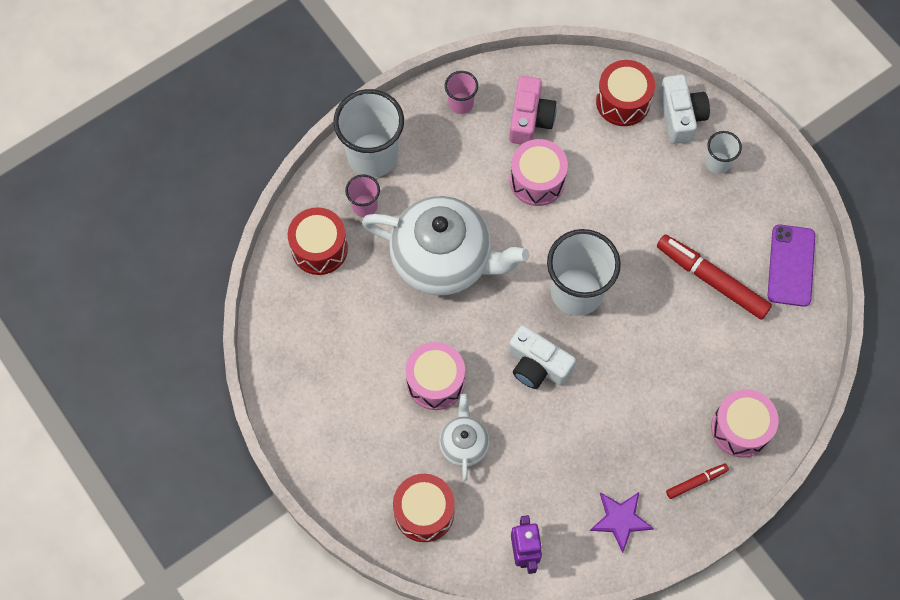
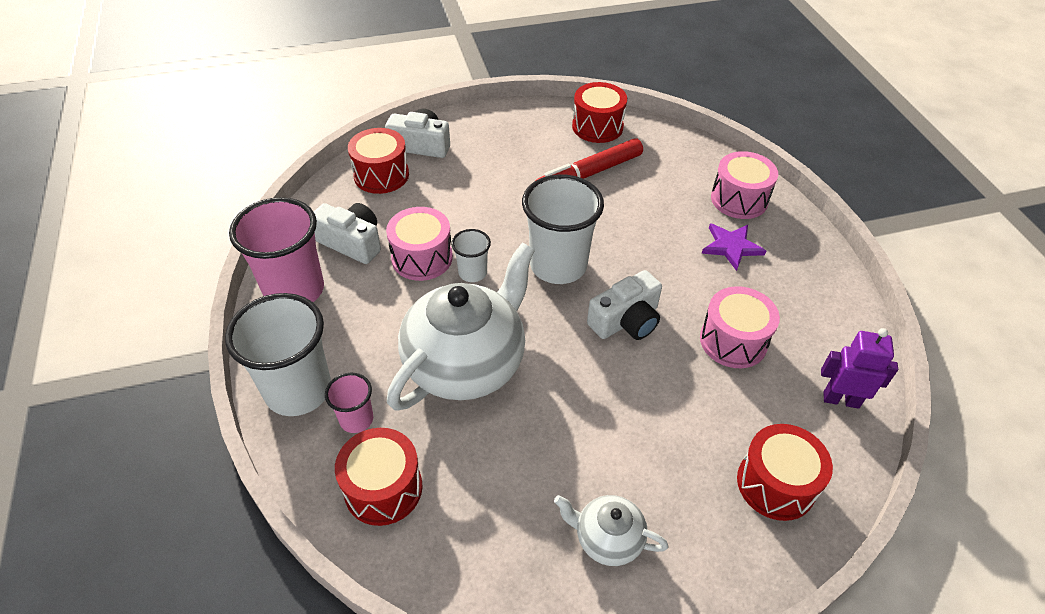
camera: 70 degrees left, 20 degrees down
(435, 382) = (612, 419): pink drum -> pink drum (733, 341)
(461, 103) = (294, 290): pink cup -> pink cup, size x2.02
(463, 444) = (698, 415): white teapot -> white teapot (607, 539)
(530, 119) = (352, 242): pink camera -> white camera
(620, 519) = (814, 308): purple star -> purple star (731, 247)
(696, 482) = (785, 242): red marker -> none
(717, 163) = (480, 138): white cup -> white cup (472, 273)
(791, 265) = (597, 127): purple phone -> red drum

